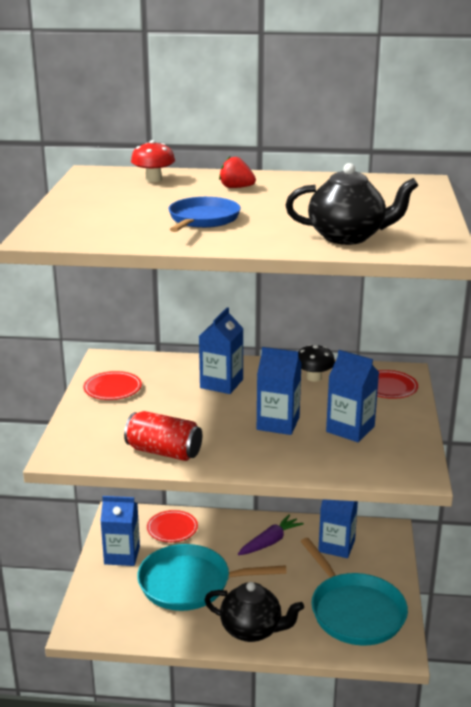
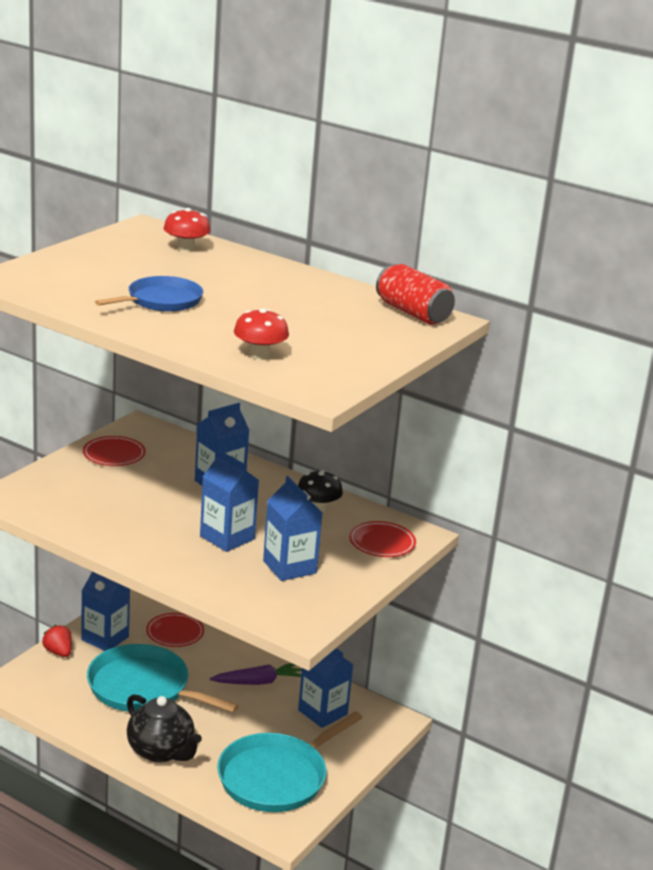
camera: 25 degrees right, 0 degrees up
(164, 452) = (93, 525): red can -> red can (413, 313)
(236, 188) = (247, 277): red strawberry -> red strawberry (58, 652)
(348, 237) = (259, 355): black teapot -> red mushroom
(354, 611) = (276, 777): turquoise pan -> turquoise pan turned 45 degrees clockwise

